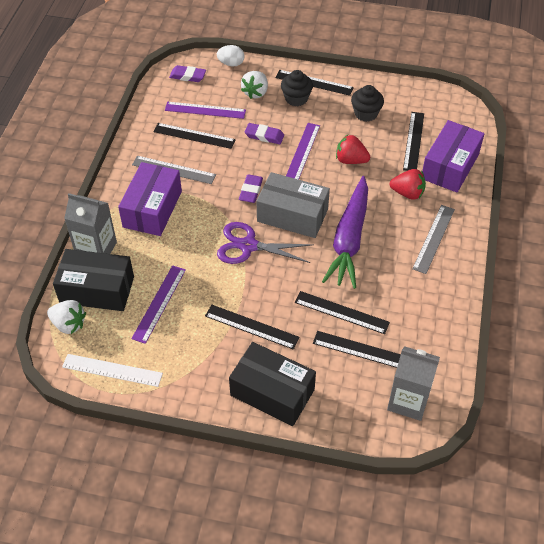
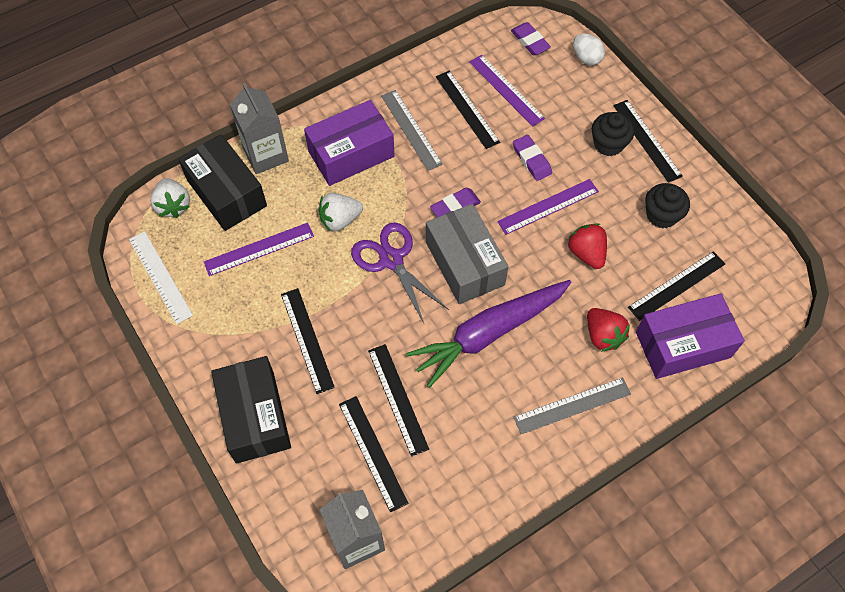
camera: 45 degrees right, 10 degrees up
(255, 92) = (575, 107): white strawberry -> white strawberry (340, 220)

